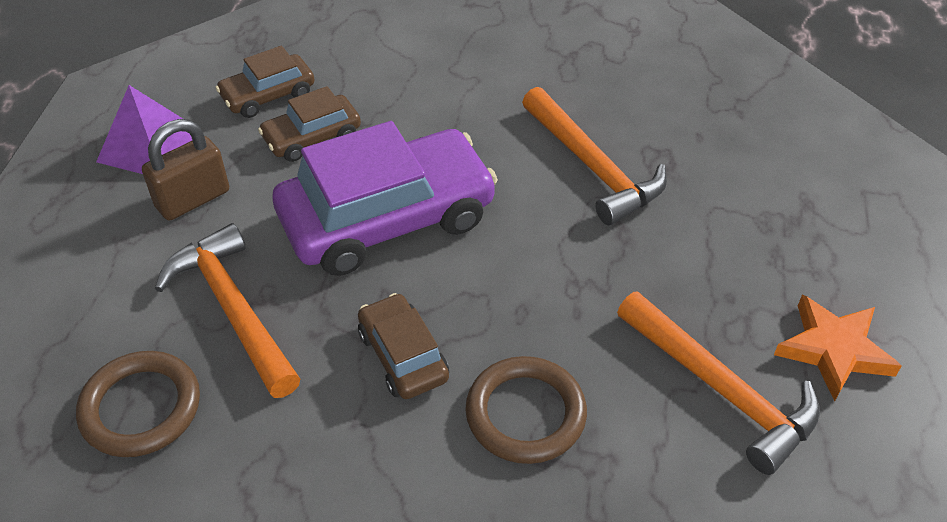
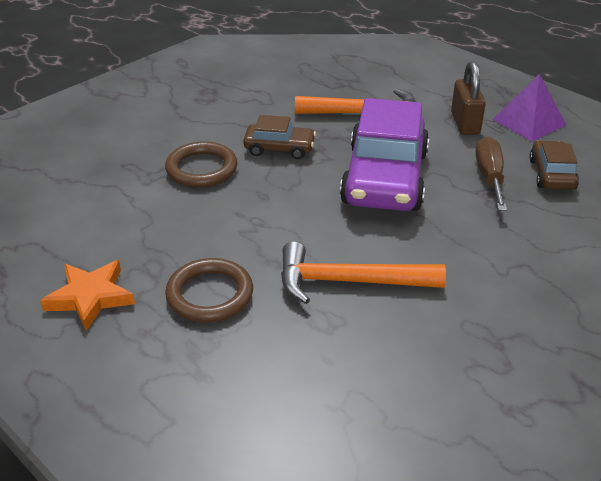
camera: 125 degrees right, 10 degrees down
(141, 407) = (331, 79): brown ring -> brown ring (210, 294)
(312, 137) = (489, 177): brown car -> brown screwdriver
(721, 389) = (130, 237): orange hammer -> none

